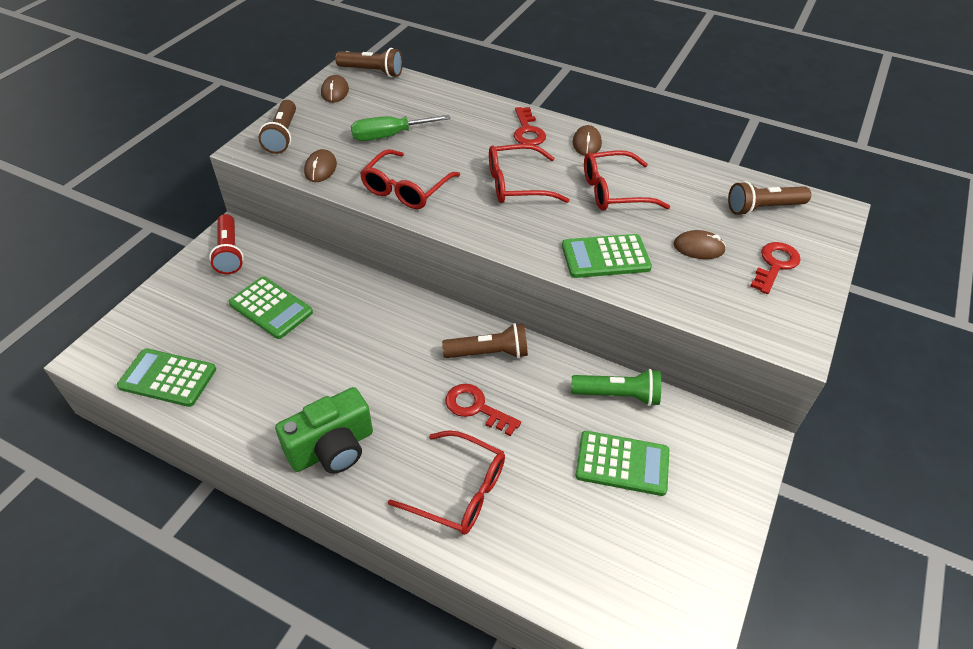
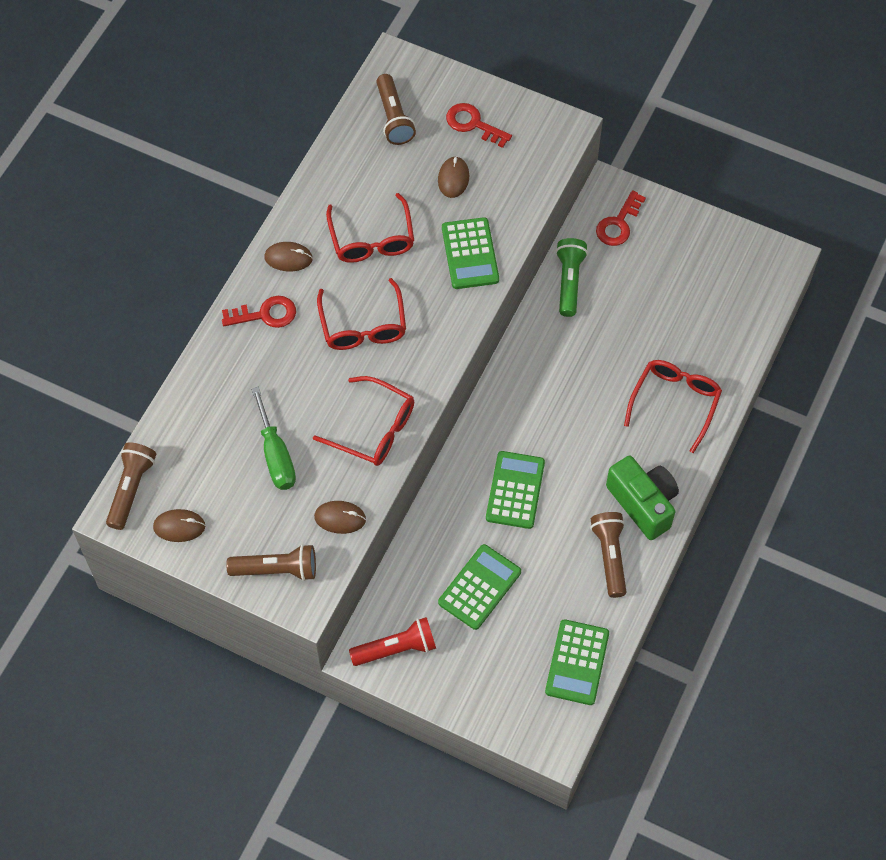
camera: 90 degrees left, 15 degrees up
(476, 408) = (591, 392): red key -> red key (618, 224)
(489, 353) = (527, 383): brown flashlight -> brown flashlight (610, 556)
(622, 463) = (638, 284): green calculator -> green calculator (515, 490)

